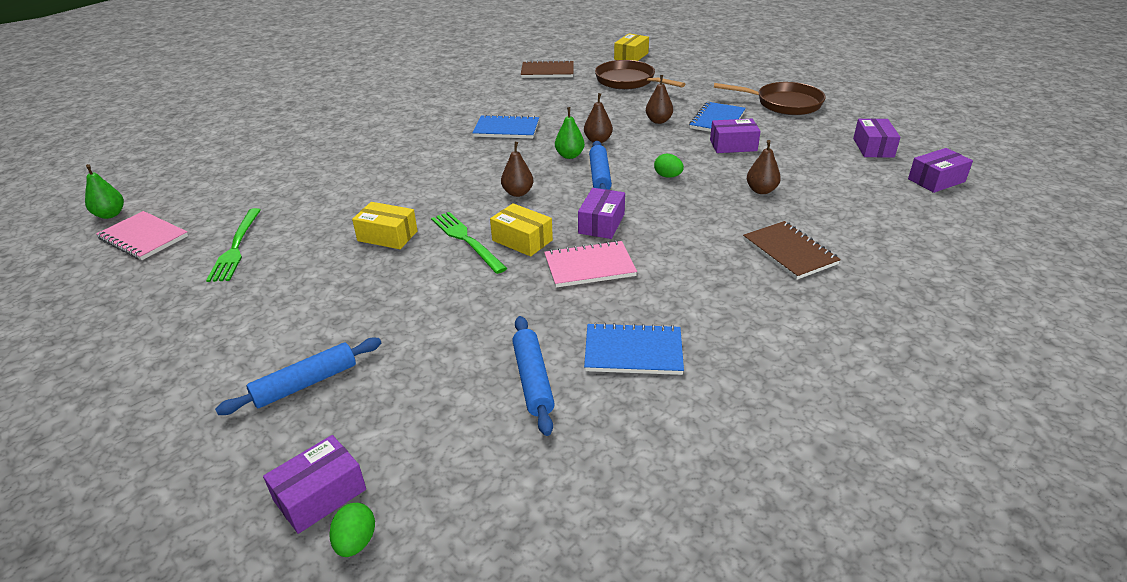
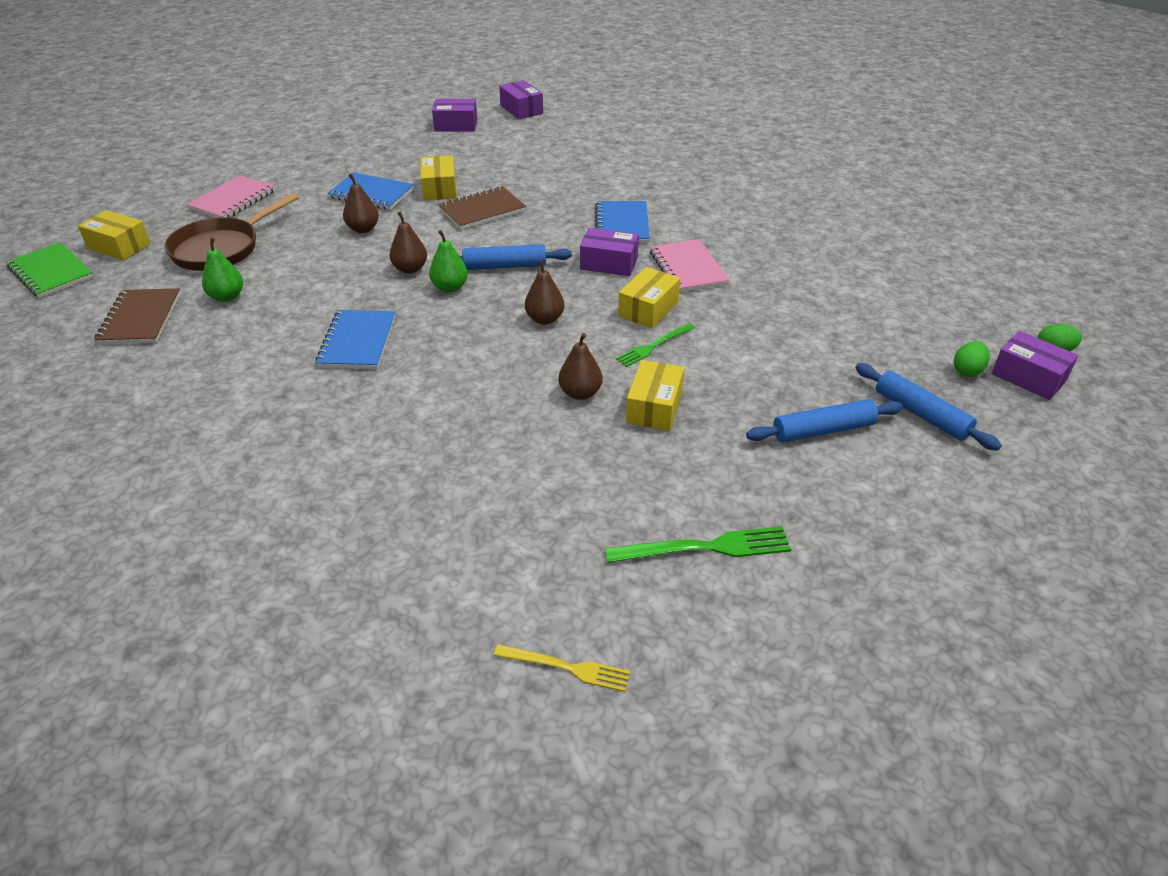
camera: 95 degrees left, 5 degrees up
(110, 214) = (633, 778): green pear -> green pear (227, 297)
(143, 237) = (700, 680): pink notebook -> pink notebook (233, 200)
(189, 198) = (566, 668): none -> yellow fork
(466, 240) = (654, 346): green fork -> green fork, size x0.66
(533, 380) = (855, 290): blue rolling pin -> blue rolling pin (823, 430)
(601, 46) = (51, 272): none -> green notebook
(633, 352) = (802, 246): blue notebook -> blue notebook (622, 224)
(667, 176) = (507, 226): green egg -> green egg (967, 371)
(733, 145) = (439, 188): purple box -> yellow box
(761, 190) = (539, 181): brown pear -> brown pear (580, 393)
(784, 104) = (338, 155): brown pan -> none
(789, 252) = (645, 177): brown notebook -> brown notebook (482, 210)

